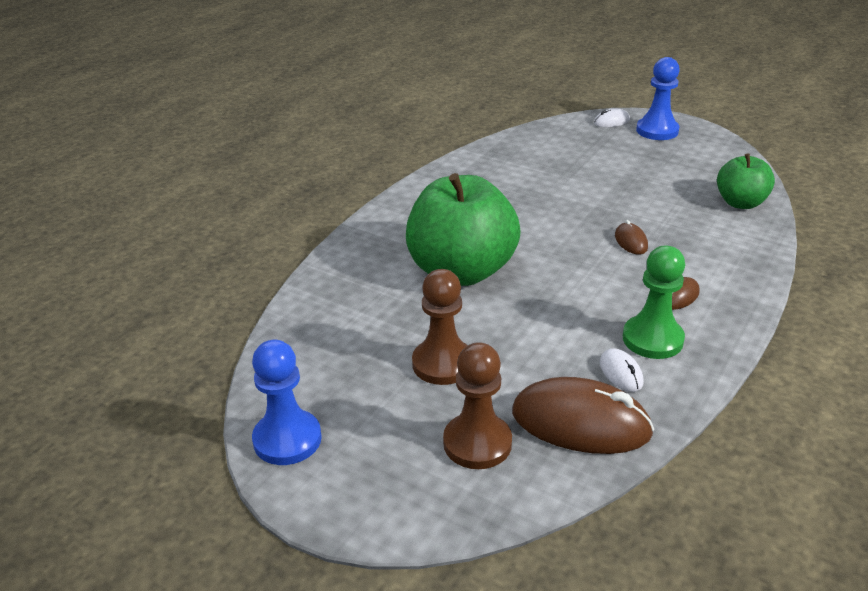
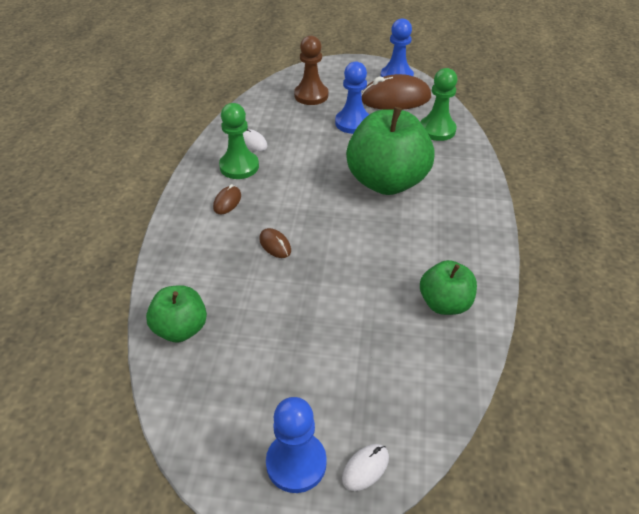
camera: 155 degrees right, 10 degrees up
(330, 319) = (437, 130): none -> green pawn
(442, 364) = (353, 123): brown pawn -> blue pawn
(492, 171) = (444, 303): none -> green apple
(580, 423) = (266, 114): brown mouse -> brown mouse (395, 99)

